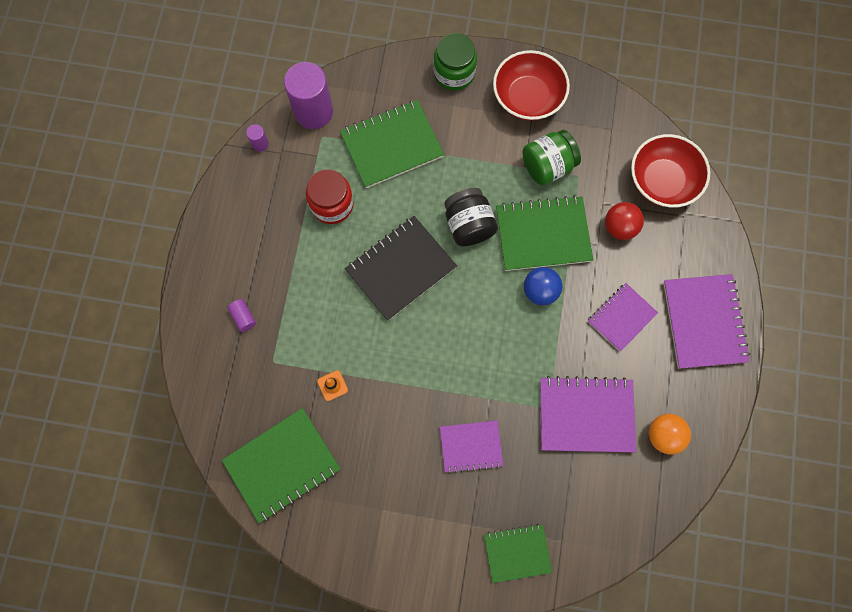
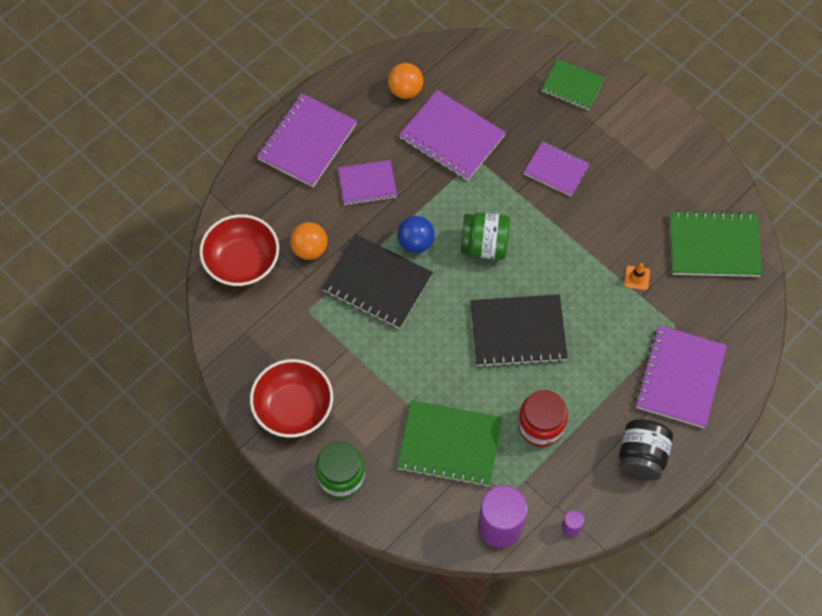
camera: 145 degrees left, 10 degrees down
(243, 317) = (680, 377): purple cylinder -> purple notebook
(469, 225) = (433, 331): black jar -> black jar (641, 457)
(543, 234) = (377, 283): green notebook -> black notebook
(547, 166) = (327, 336): green jar -> green jar (484, 245)
(619, 227) = (310, 249): red ball -> orange ball

